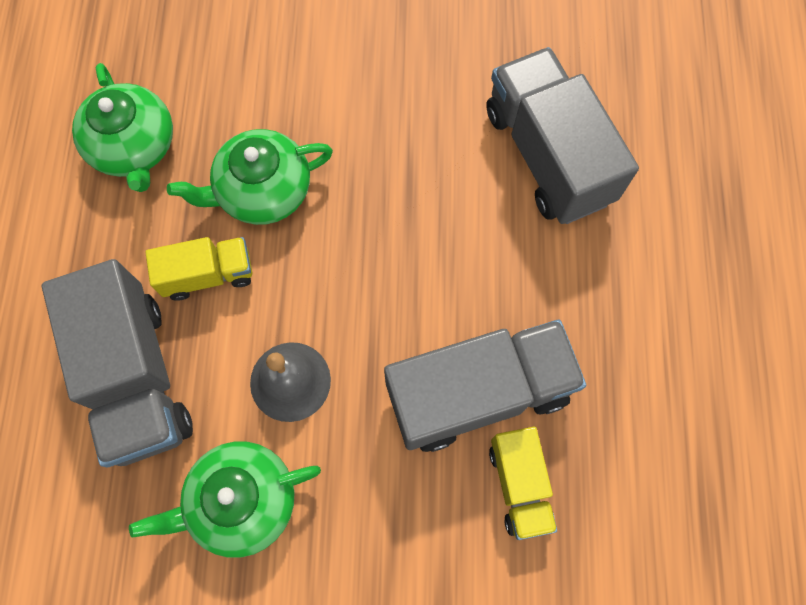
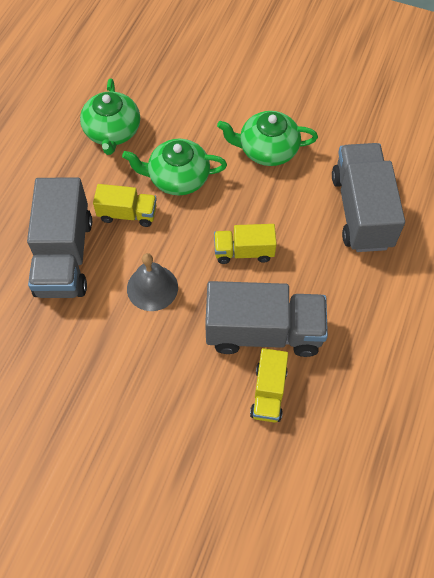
camera: 20 degrees right, 10 degrees down
(241, 500) = (97, 343): green teapot -> green teapot (267, 150)
(404, 276) = (244, 251): none -> yellow truck

